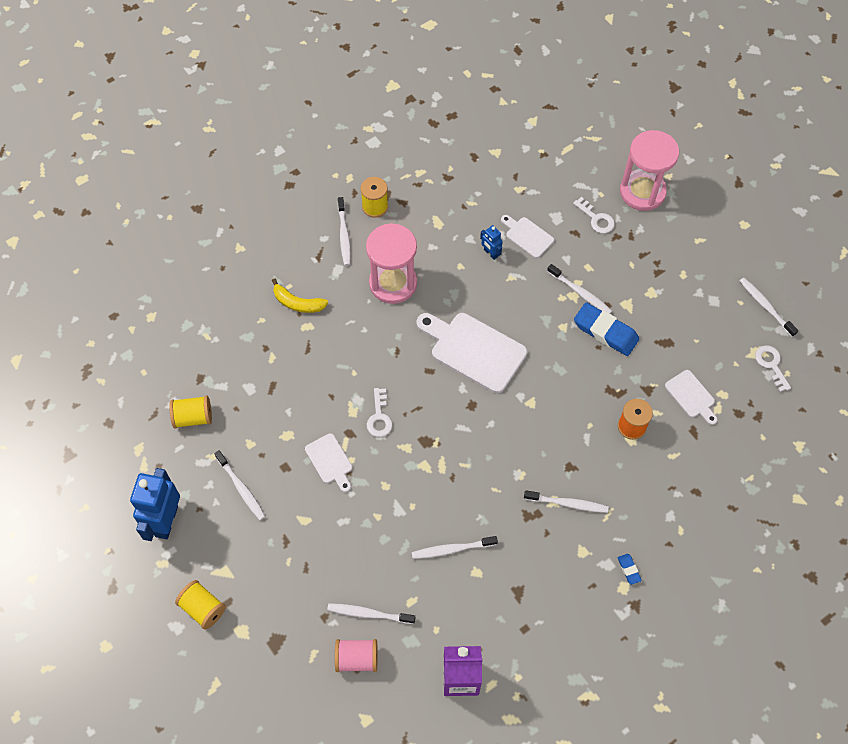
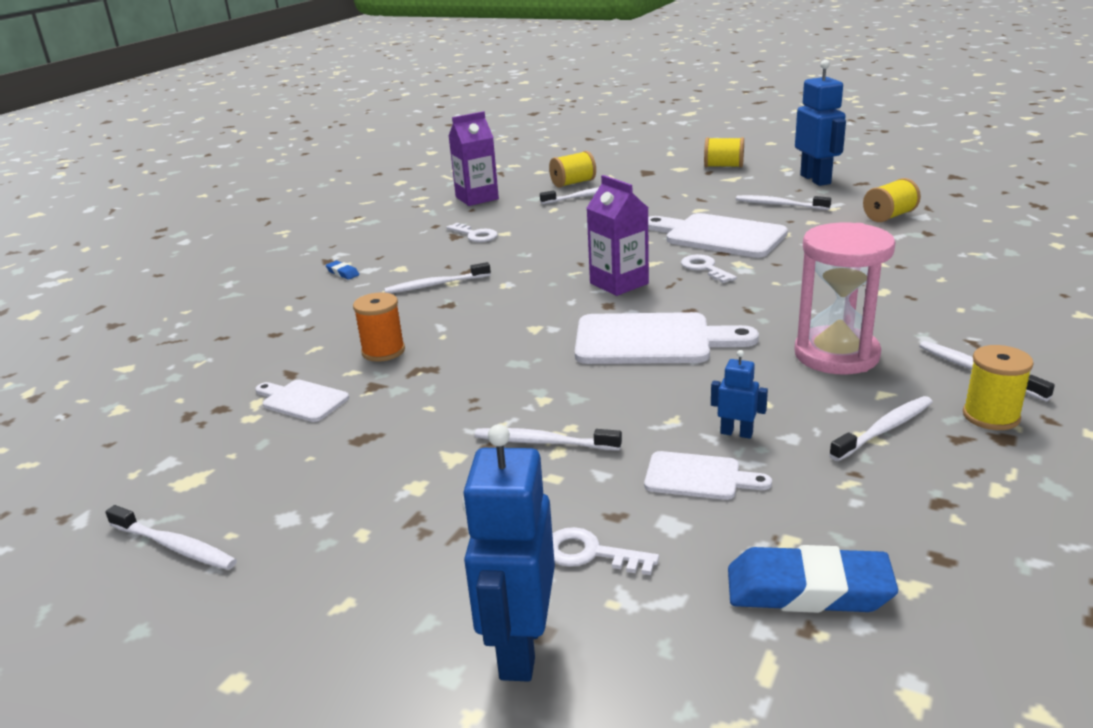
camera: 155 degrees right, 35 degrees down
(298, 303) = (924, 301): yellow banana -> none
(330, 461) = (719, 236): white cutting board -> white cutting board, size x1.88
(357, 658) = (573, 183): pink spool -> yellow spool
(447, 429) = (619, 283): none -> purple carton
(452, 549) = (540, 235): white toothbrush -> white toothbrush (884, 429)
(605, 332) = (471, 416): blue eraser -> blue eraser (808, 590)
(642, 192) = (519, 648): pink hourglass -> blue robot
(771, 364) = (163, 473): white key -> white key (475, 235)

